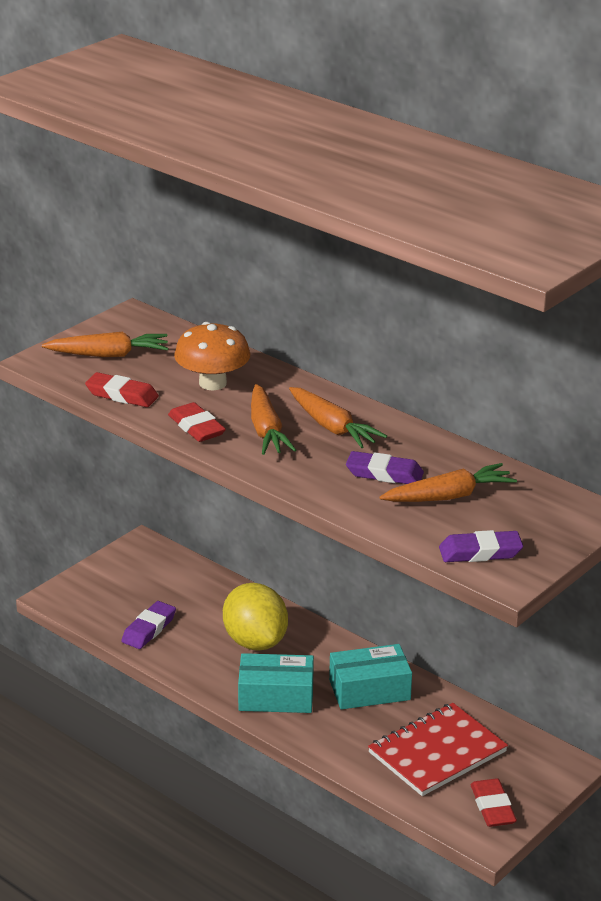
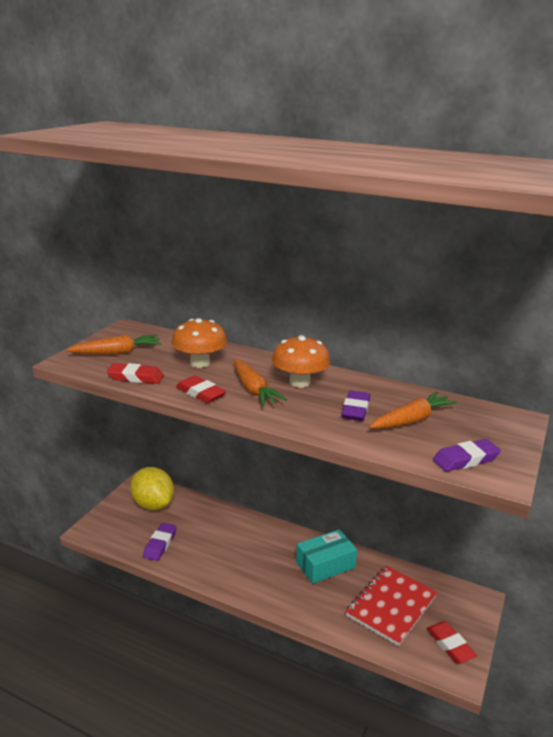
camera: 15 degrees left, 5 degrees down
(255, 641) = (236, 541): yellow lemon -> yellow lemon (153, 504)
(276, 696) = (264, 581): turquoise box -> none
(332, 427) = (299, 382): orange carrot -> orange mushroom
(384, 474) = (355, 410): purple eraser -> purple eraser turned 75 degrees counterclockwise

